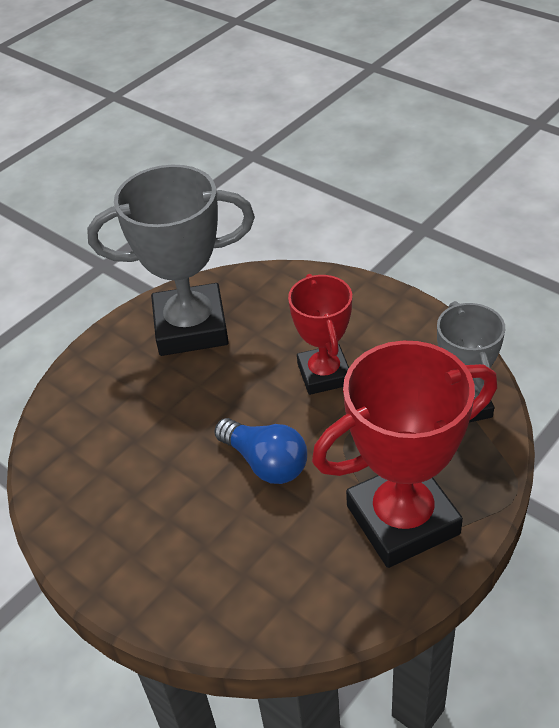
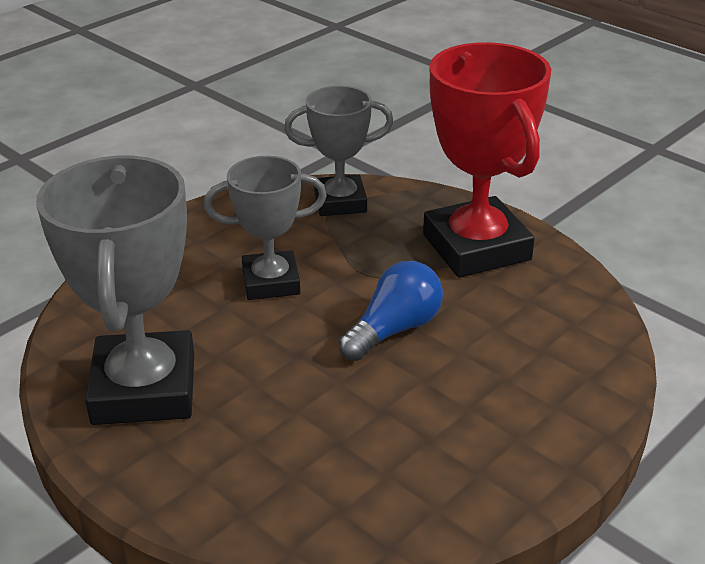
camera: 90 degrees left, 10 degrees down
(324, 374) = (271, 282): red trophy -> grey trophy

